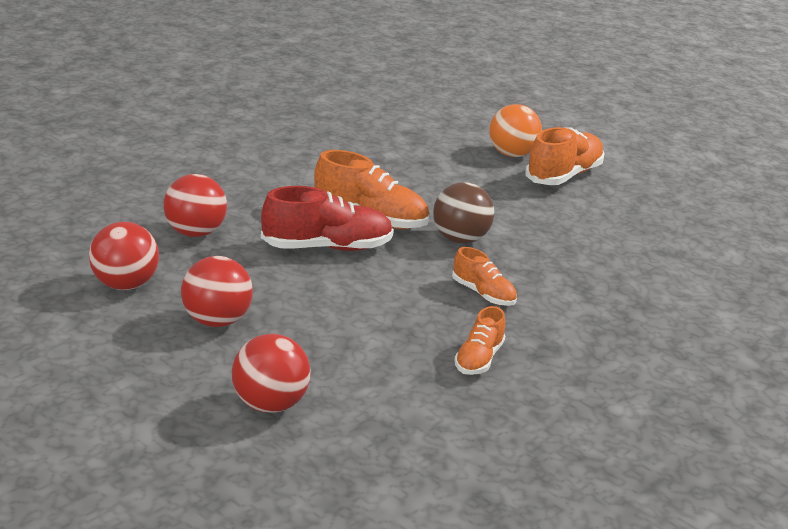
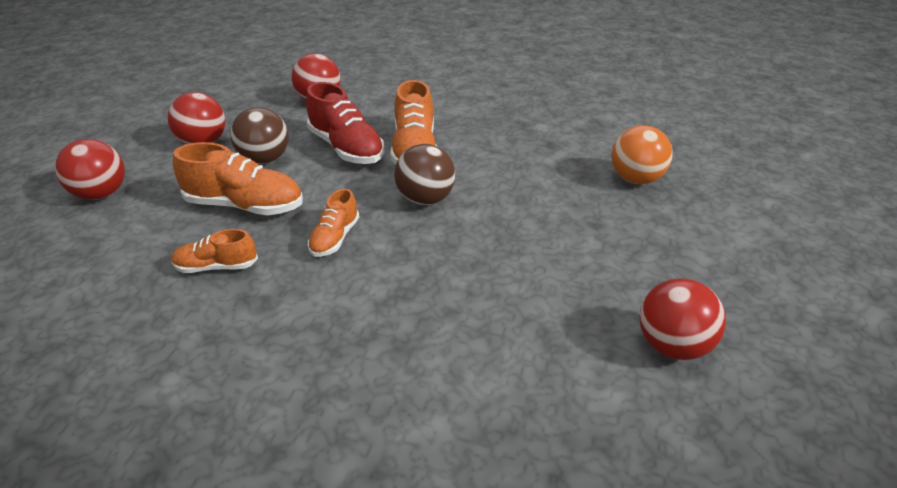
camera: 65 degrees right, 10 degrees up
(125, 285) = (229, 102): red ball -> red ball (672, 345)
(300, 294) = (265, 159): none -> brown ball
(563, 176) = (635, 219): orange shoe -> orange shoe (245, 205)

